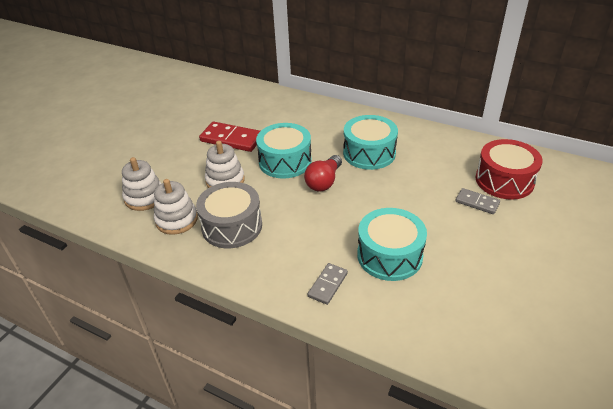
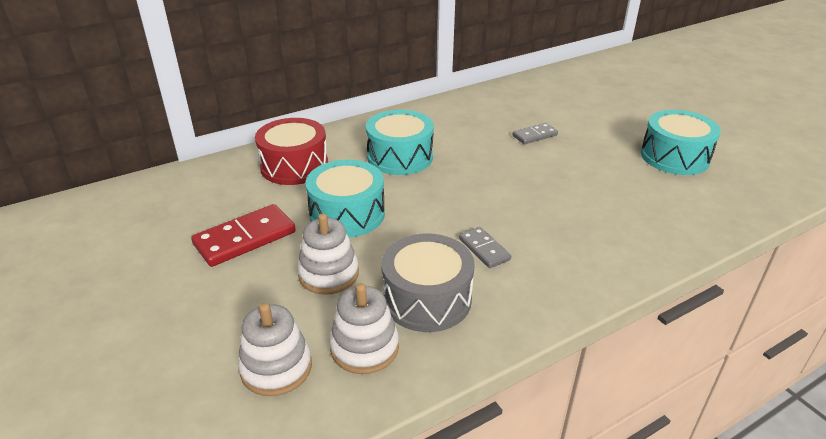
camera: 60 degrees left, 5 degrees down
(324, 182) = (415, 202): red light bulb -> none
(328, 285) = (584, 262): grey domino -> grey domino (484, 249)
(389, 255) = (568, 208): turquoise drum -> turquoise drum (674, 157)
(504, 180) = (518, 112): red drum -> red drum (294, 166)

